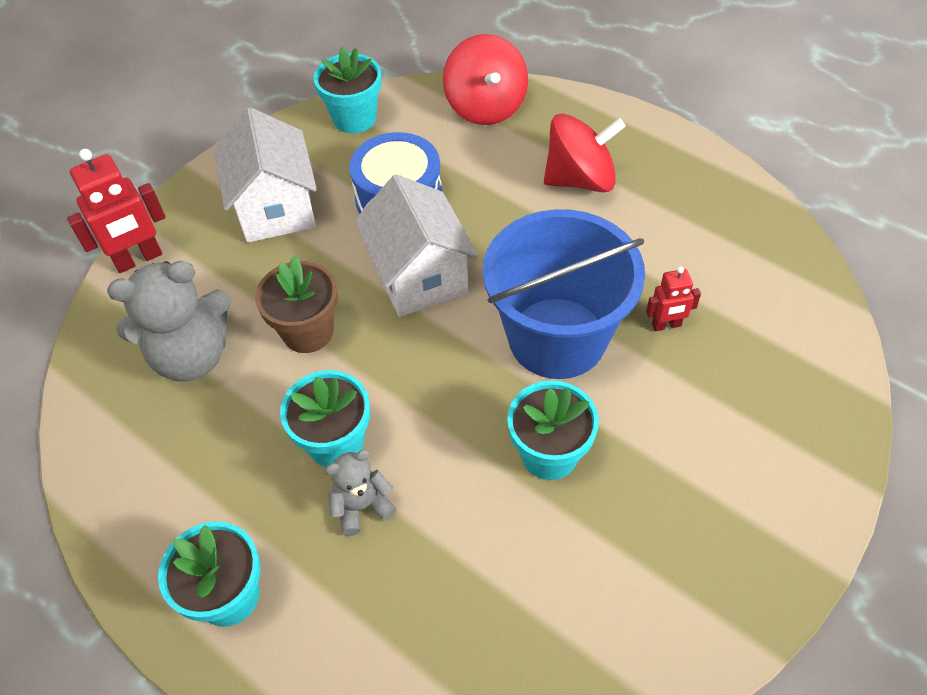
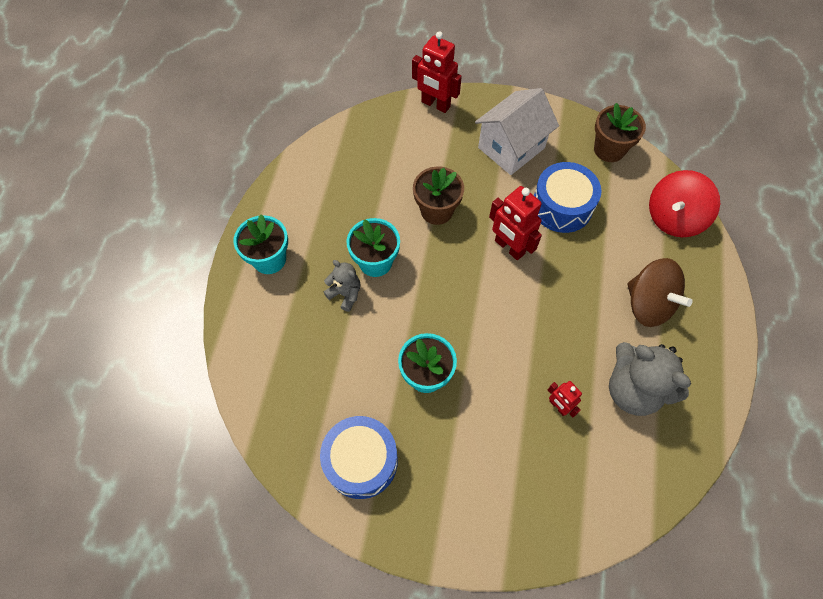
camera: 60 degrees right, 10 degrees up
(192, 356) = (390, 165): grey teddy bear -> grey teddy bear (633, 389)
(354, 118) = (609, 149): turquoise flower pot -> brown flower pot
(419, 276) = (509, 247): white house -> red robot
(557, 338) = (510, 344): blue bucket -> none
(580, 179) = (648, 304): red spinning top -> brown spinning top
(638, 597) = (361, 461): none -> blue drum

